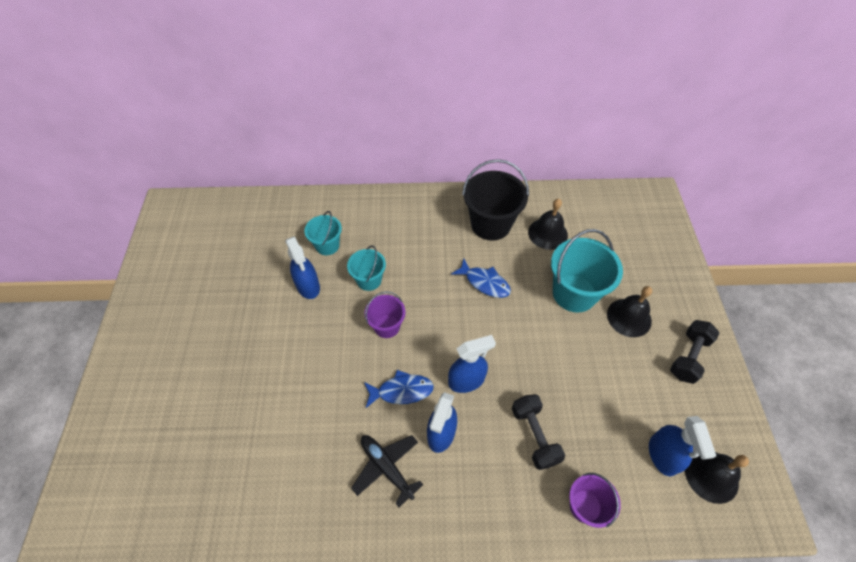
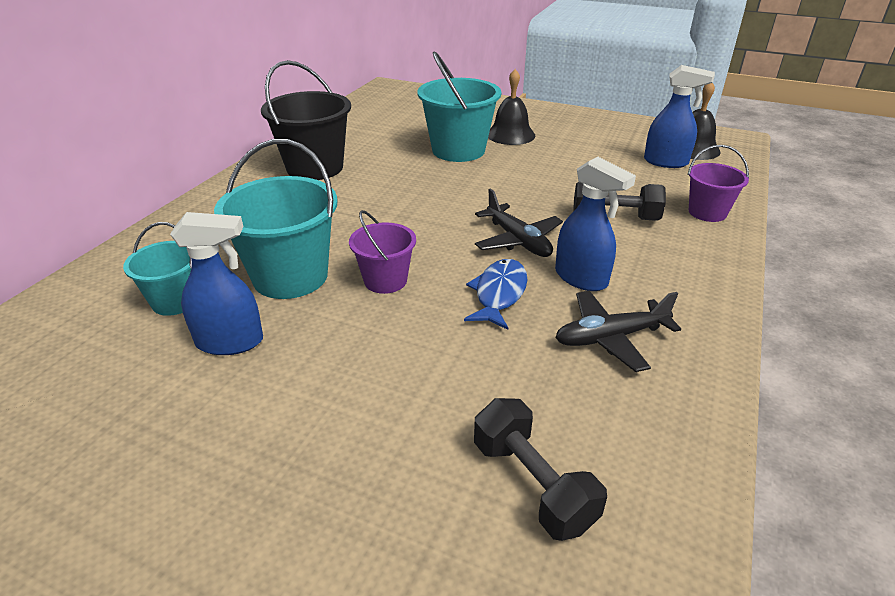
camera: 65 degrees left, 20 degrees down
(369, 280) = (290, 276): turquoise bucket -> turquoise bucket, size x1.74
(467, 380) = (518, 240): blue spray bottle -> black plane
(484, 282) = (392, 193): blue fish -> none
(548, 233) = (369, 142): black bell -> none
(688, 357) = (572, 124): black dumbbell -> black dumbbell (532, 484)

